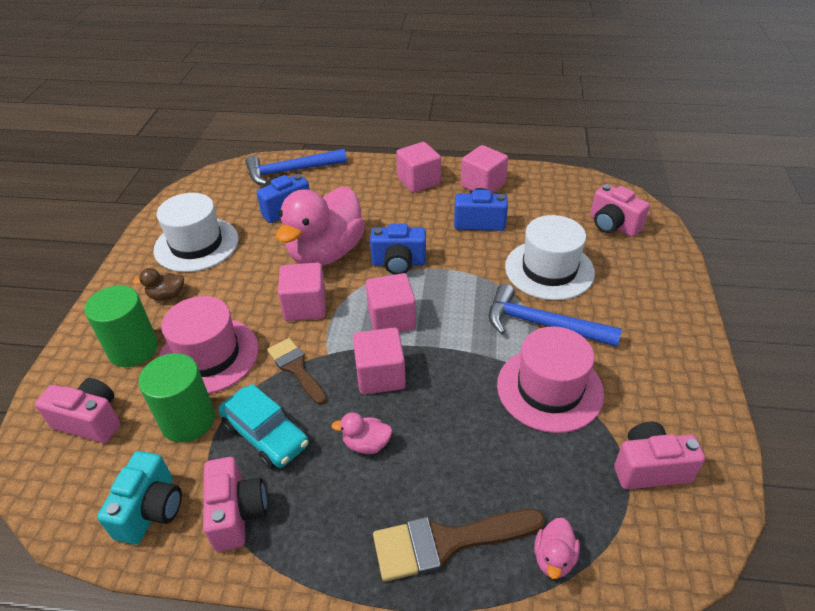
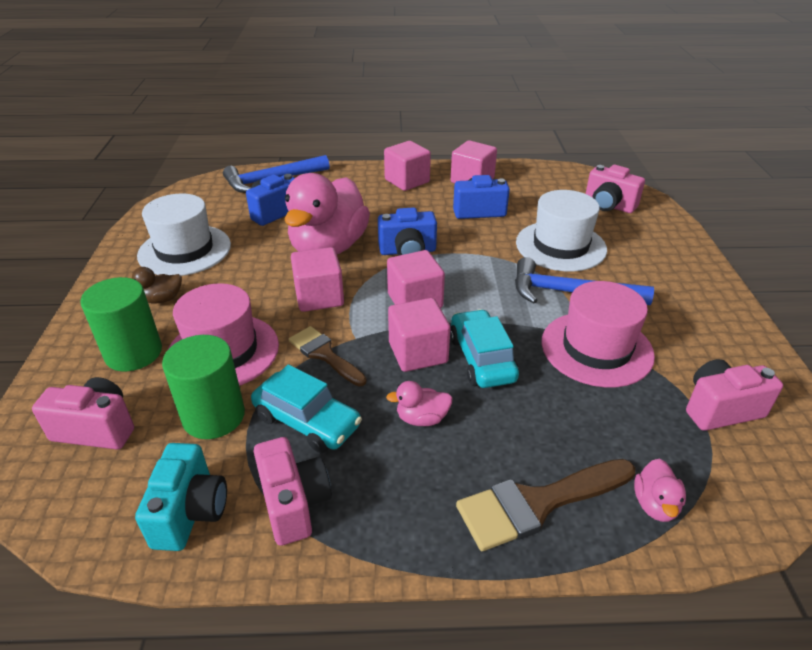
camera: 10 degrees left, 5 degrees down
(437, 388) = (481, 359): none -> turquoise car

